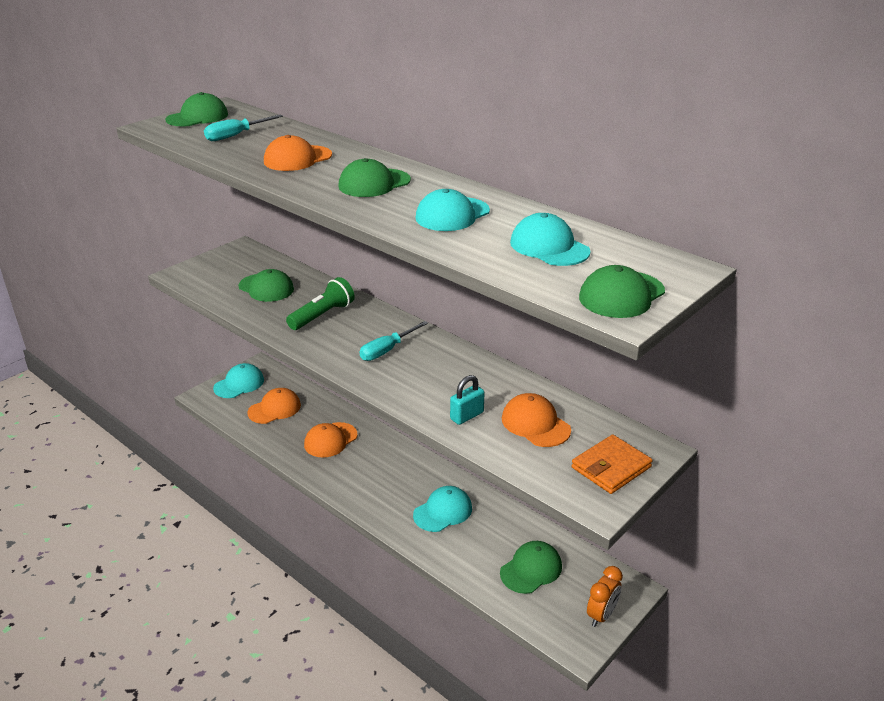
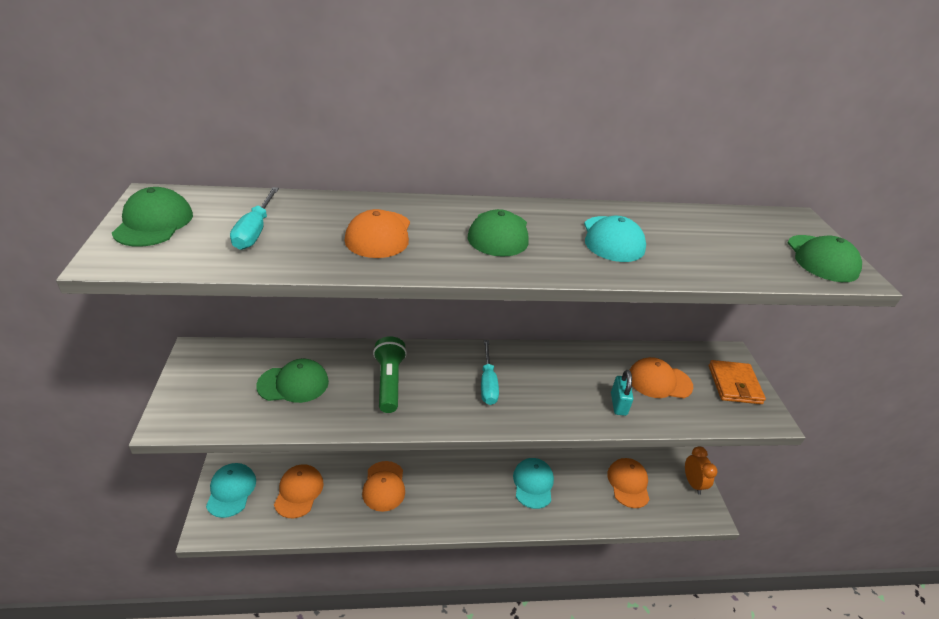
camera: 50 degrees left, 5 degrees up
(531, 569) = (628, 483): green cap -> orange cap
(549, 247) = (717, 239): turquoise cap -> none

